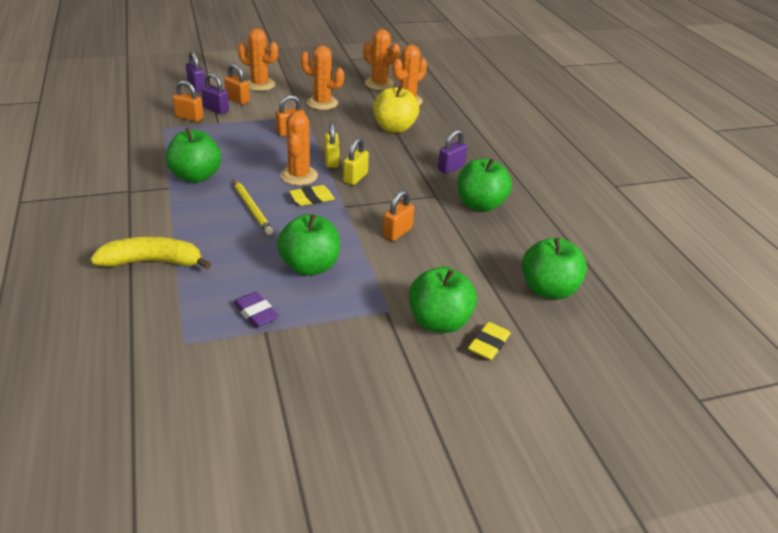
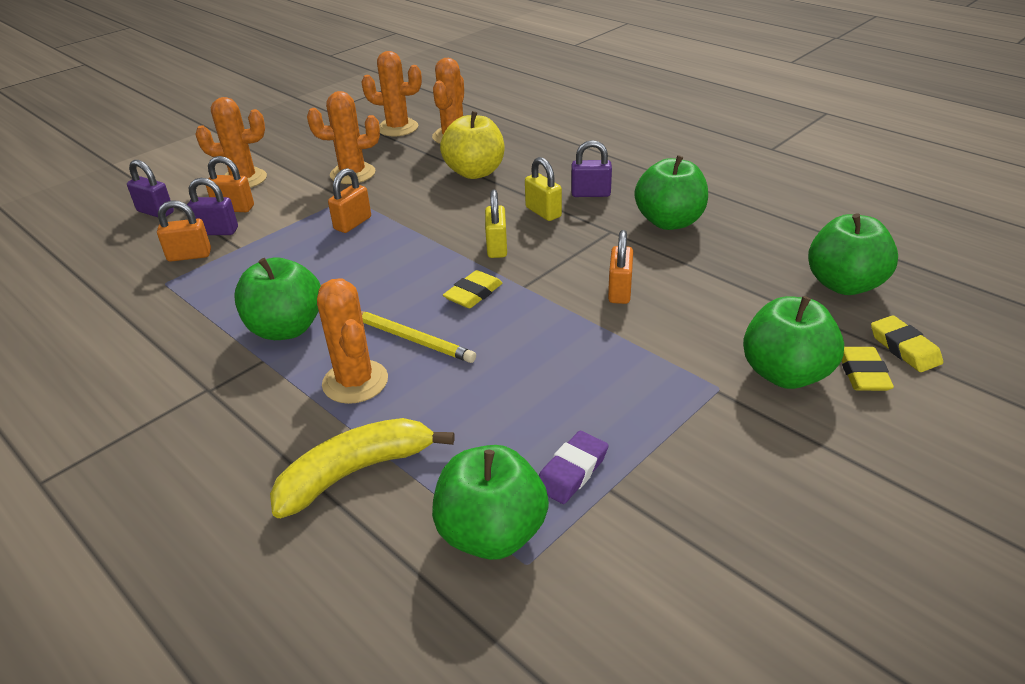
camera: 25 degrees left, 0 degrees up
(256, 313) = (572, 471): purple eraser -> purple eraser turned 75 degrees counterclockwise
(299, 176) = (425, 272): orange cactus -> orange cactus (355, 382)
(310, 266) = (568, 378): green apple -> green apple (492, 533)
(331, 161) = (444, 238): yellow padlock -> yellow padlock (543, 212)
(451, 168) = (590, 194): purple padlock -> purple padlock turned 75 degrees clockwise
(537, 343) = (904, 348): none -> yellow eraser

